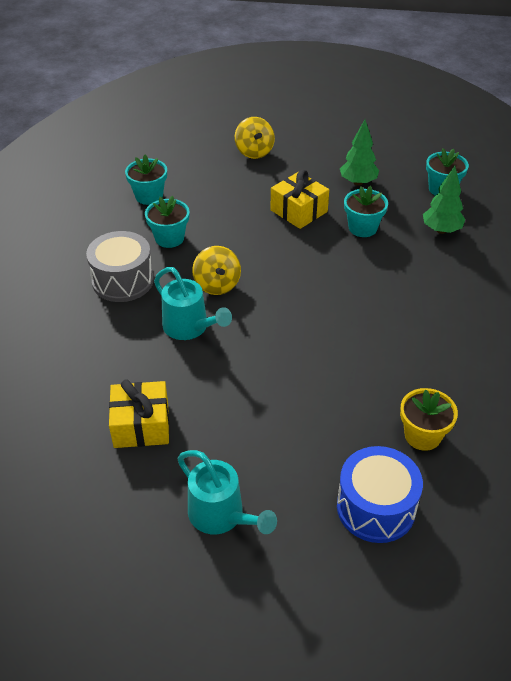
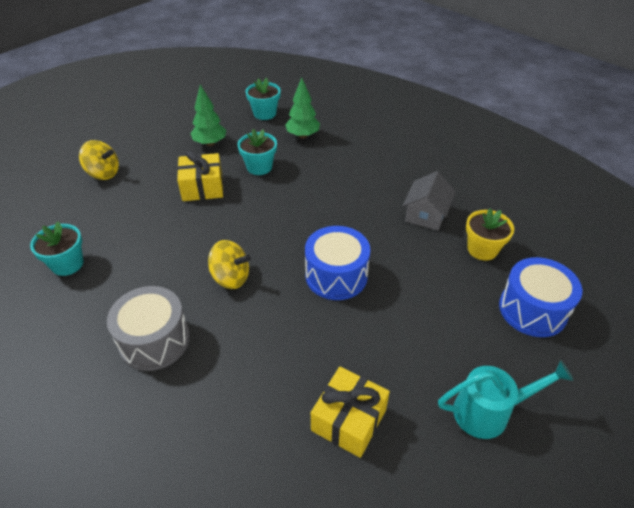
camera: 55 degrees left, 0 degrees up
(169, 238) = (139, 278): turquoise flower pot -> none
(190, 328) = (263, 322): turquoise watering can -> none
(281, 346) = (336, 275): none -> blue drum
(427, 371) = (426, 215): none -> grey house

